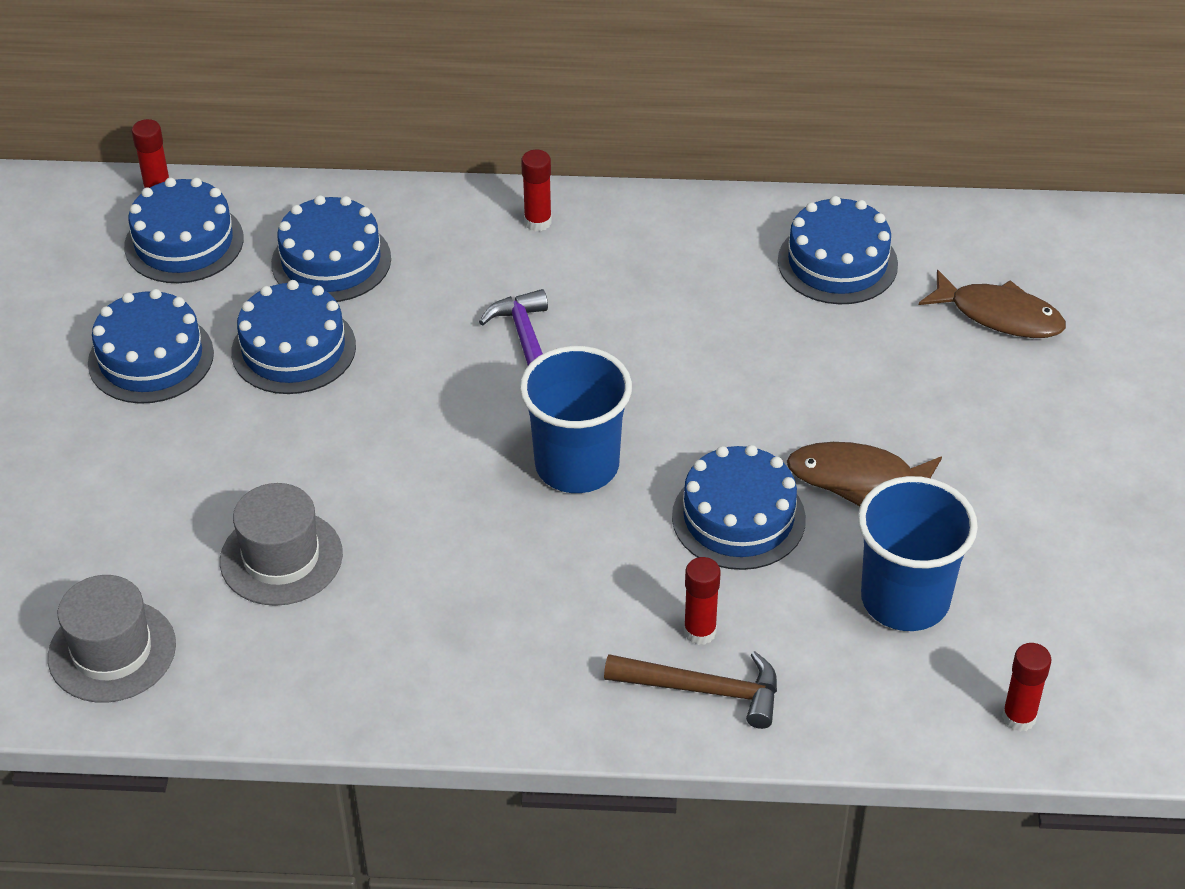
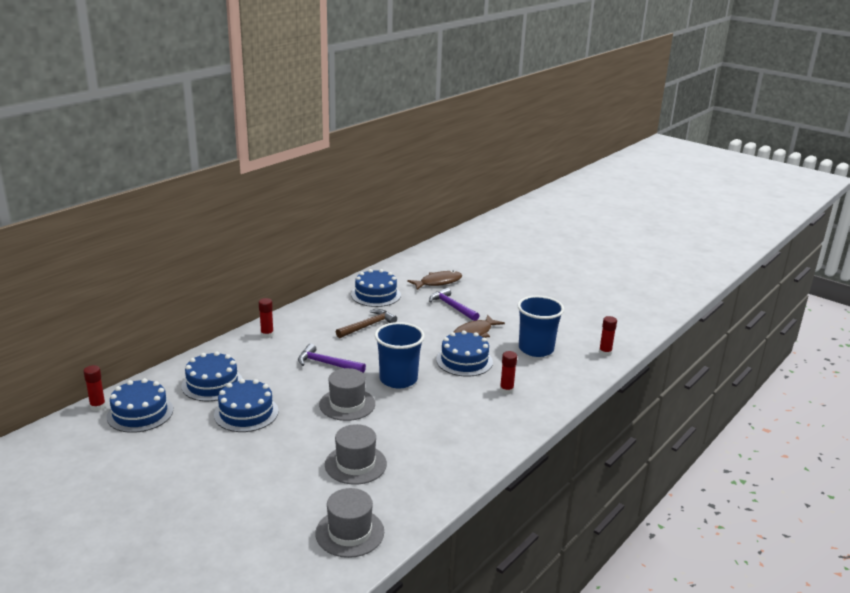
camera: 55 degrees left, 20 degrees down
(151, 358) = (193, 450): blue cake -> none
(434, 447) = (347, 404): none -> grey hat
(704, 690) = (533, 401): brown hammer -> brown hammer (368, 326)
(924, 390) = (452, 307): none -> purple hammer

